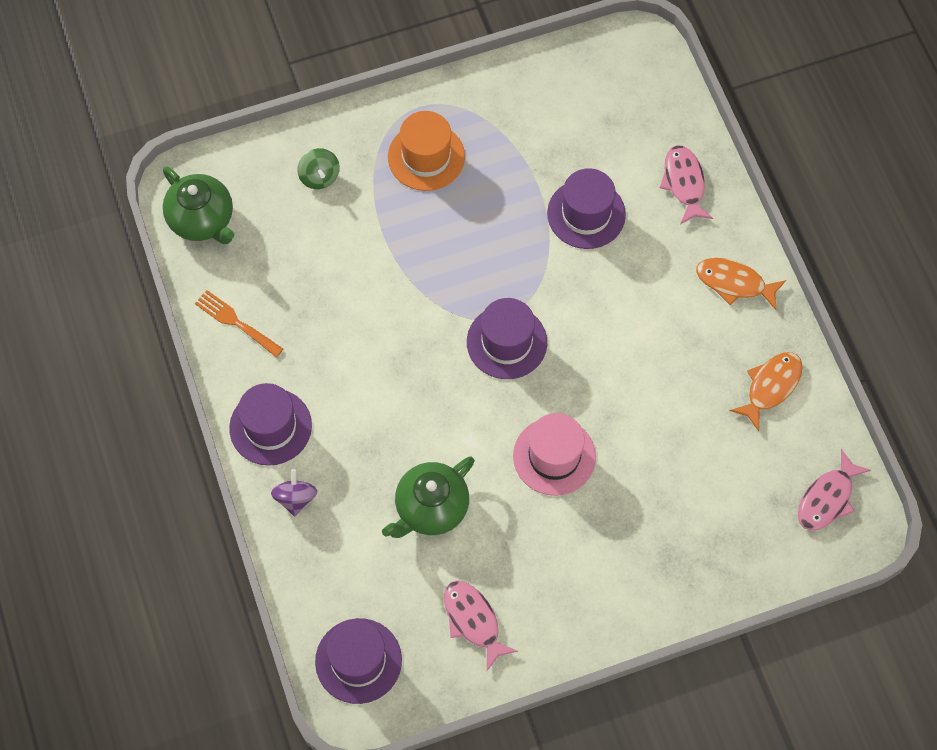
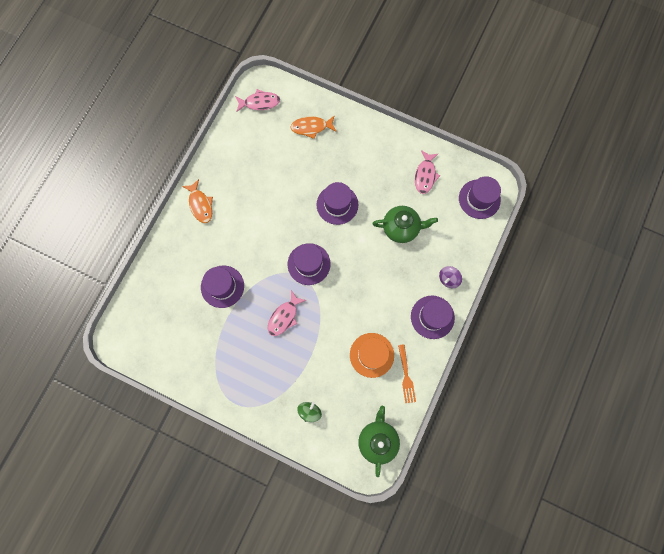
camera: 135 degrees left, 10 degrees up
(426, 157) = (257, 376): orange hat -> orange hat (371, 355)
(554, 456) = (337, 204): pink hat -> purple hat
(684, 183) = (171, 262): pink fish -> pink fish (284, 317)
(770, 387) = (233, 156): orange fish -> orange fish (311, 127)

